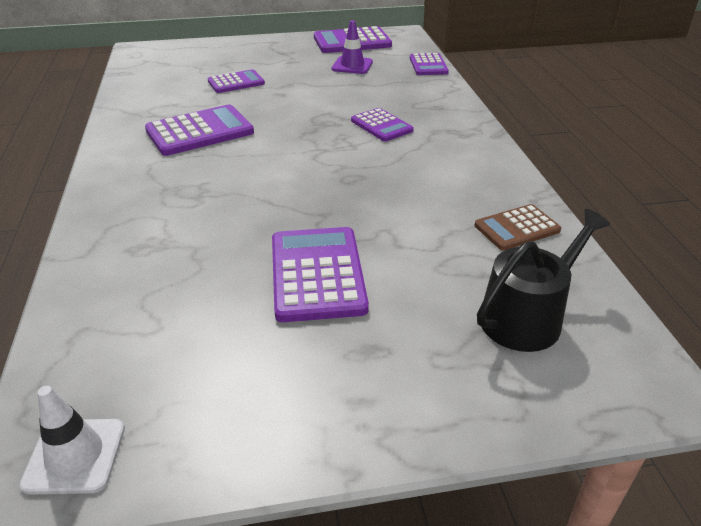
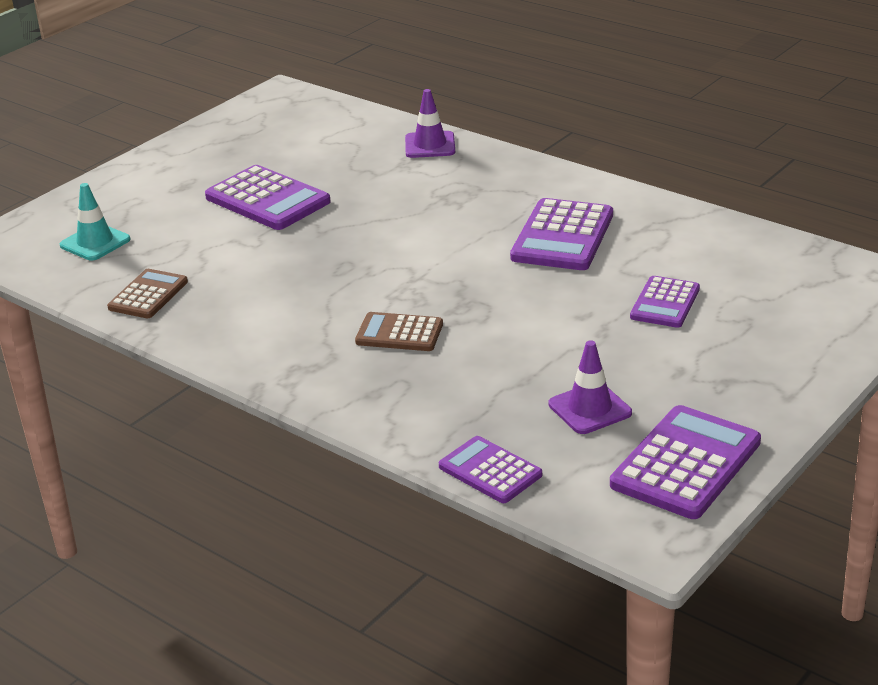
camera: 140 degrees right, 5 degrees down
(75, 456) = (276, 102): white traffic cone -> none
(103, 253) = (430, 145): none -> purple traffic cone
(381, 126) = (399, 333): purple calculator -> brown calculator
(527, 316) = (95, 242): black watering can -> turquoise traffic cone

